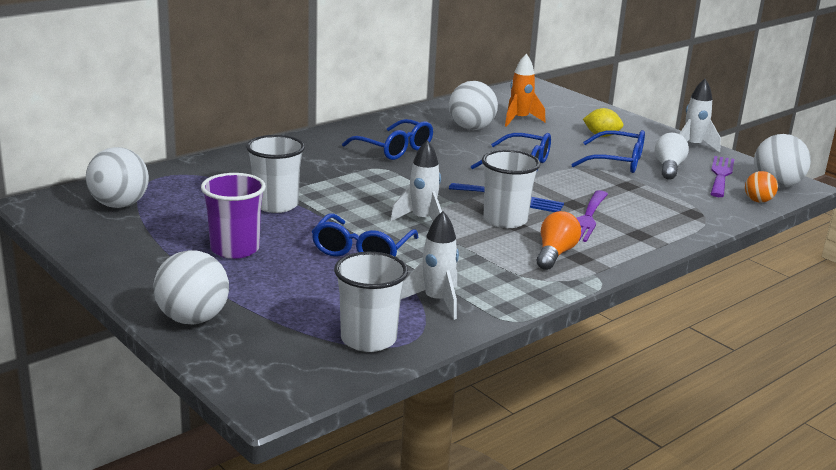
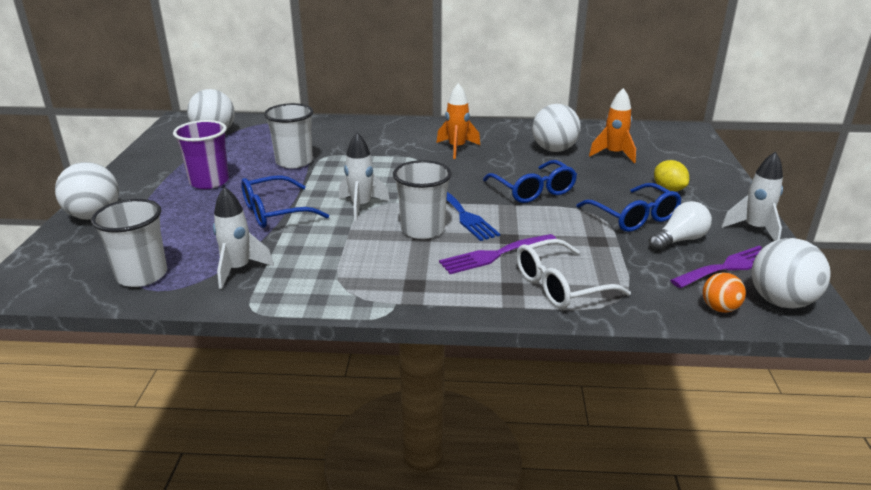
camera: 45 degrees right, 5 degrees up
(395, 149) = (457, 148): blue glasses -> orange rocket
(555, 254) = (401, 273): orange light bulb -> none
(661, 222) = (560, 286): none -> white glasses

